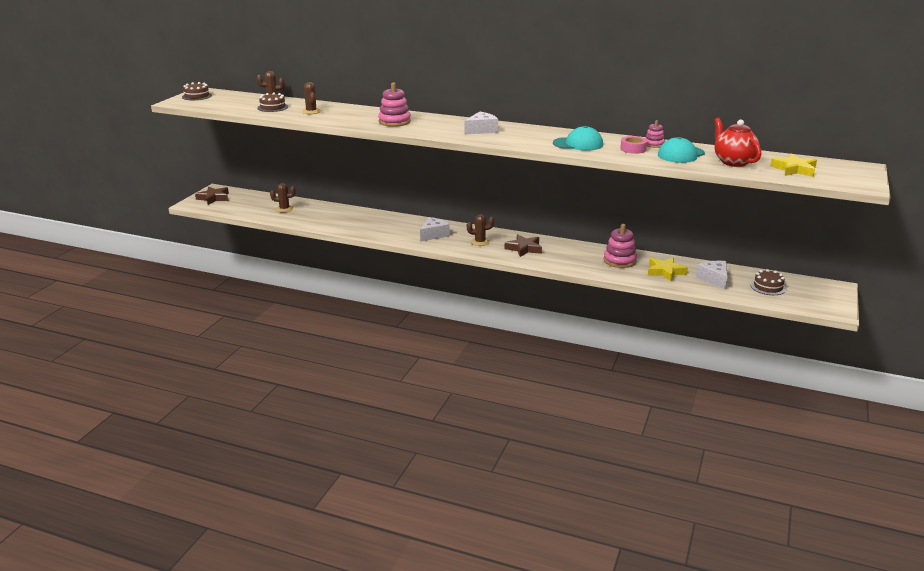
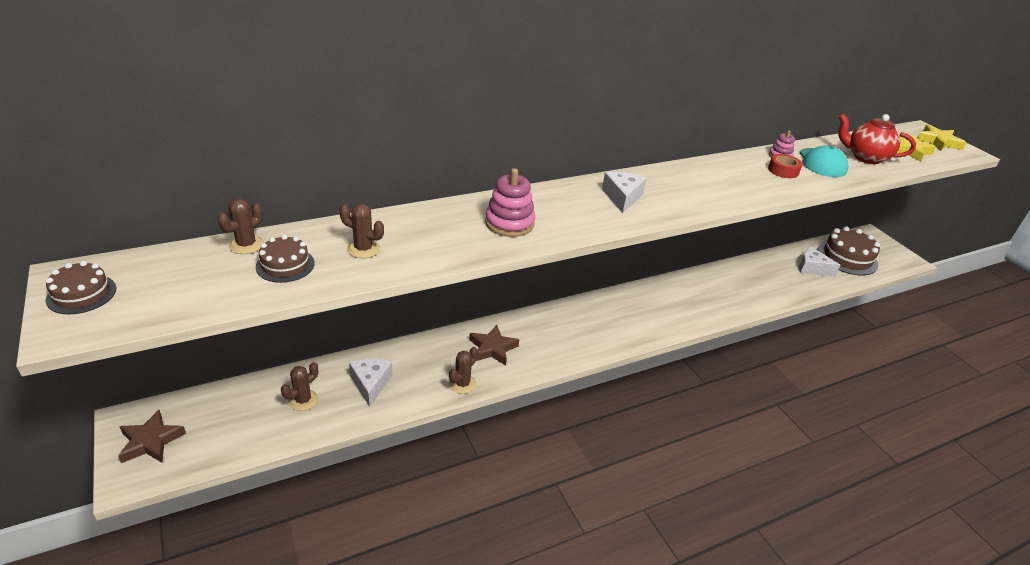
camera: 50 degrees left, 10 degrees up
(433, 235) = (544, 341): white cheese -> white cheese (371, 384)
(480, 242) = (600, 325): brown cactus -> brown cactus (462, 384)
(524, 248) = (647, 312): brown star -> brown star (492, 348)
(578, 144) = (736, 182): turquoise cap -> none
(619, 261) = (731, 283): pink stacking toy -> none
(633, 149) = (783, 170): pink tape -> red tape
(665, 272) = (776, 279): yellow star -> yellow star (938, 142)
(768, 287) = (847, 257): brown cake -> brown cake, size x1.76

